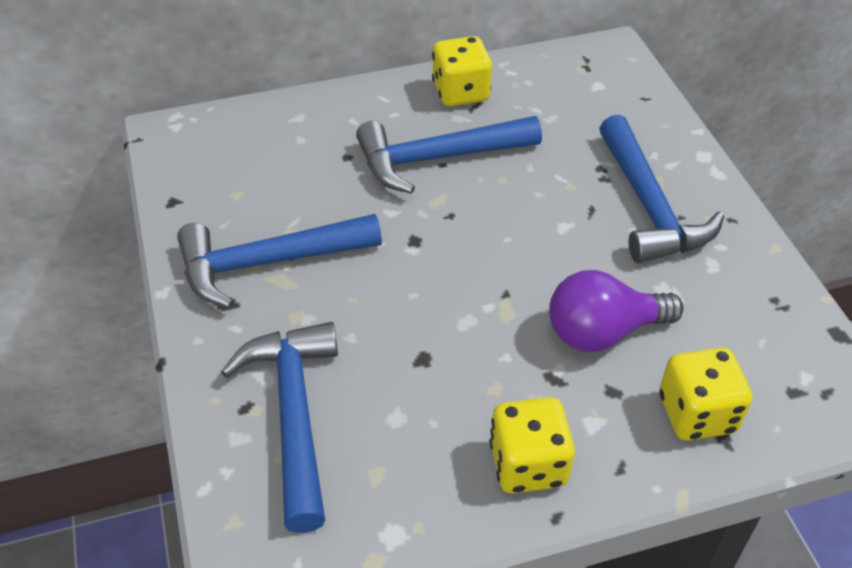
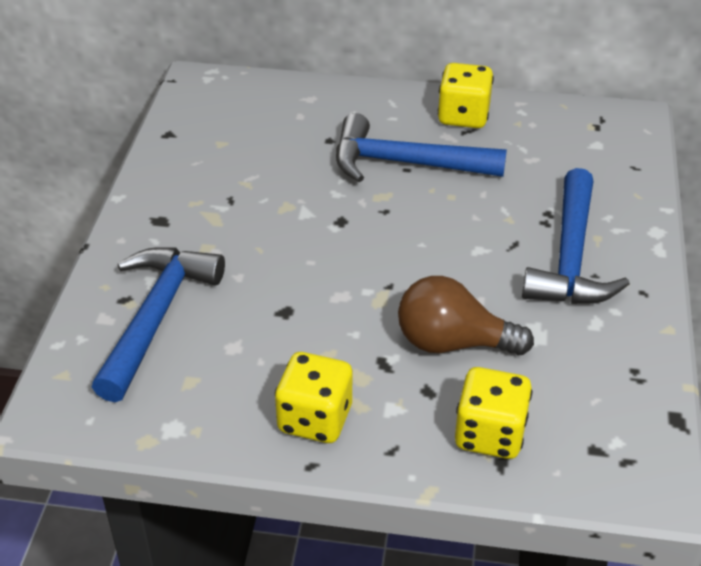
camera: 25 degrees right, 5 degrees down
(268, 262) = (211, 201): blue hammer -> none
(603, 332) = (453, 343): purple light bulb -> brown light bulb

